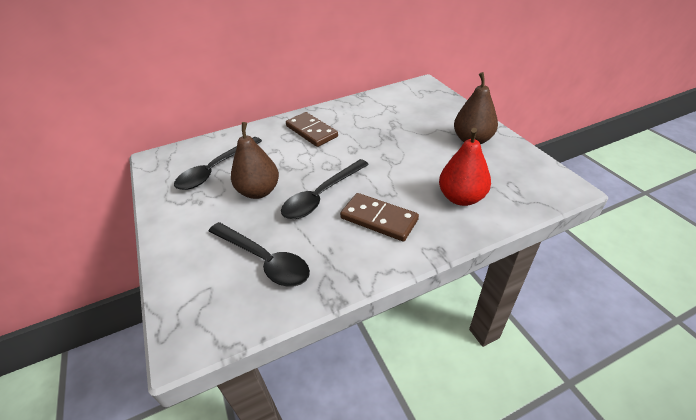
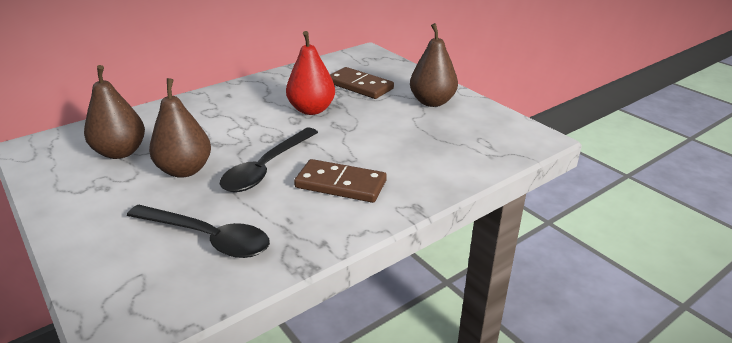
camera: 15 degrees left, 10 degrees down
(215, 169) = (120, 152): black spoon -> brown pear
(311, 131) = (240, 105): brown domino -> brown domino (360, 86)
(461, 198) = (430, 156): red pear -> red pear (311, 110)

